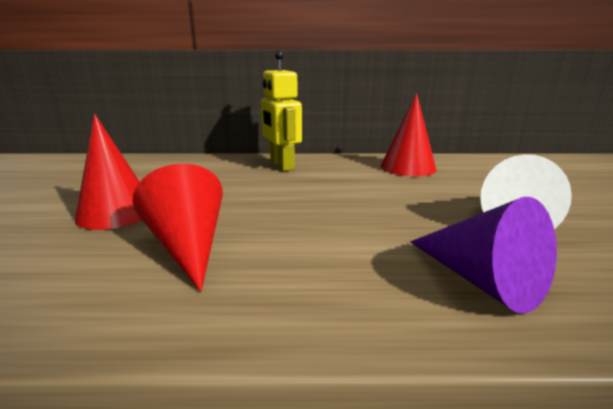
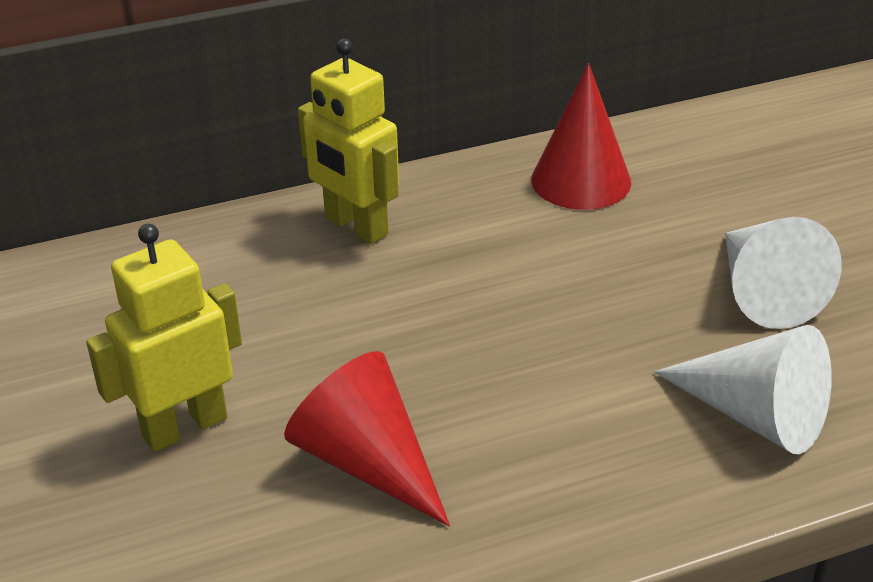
camera: 20 degrees left, 15 degrees up
(116, 212) = (184, 427): red cone -> yellow robot
(481, 280) = (755, 415): purple cone -> white cone

